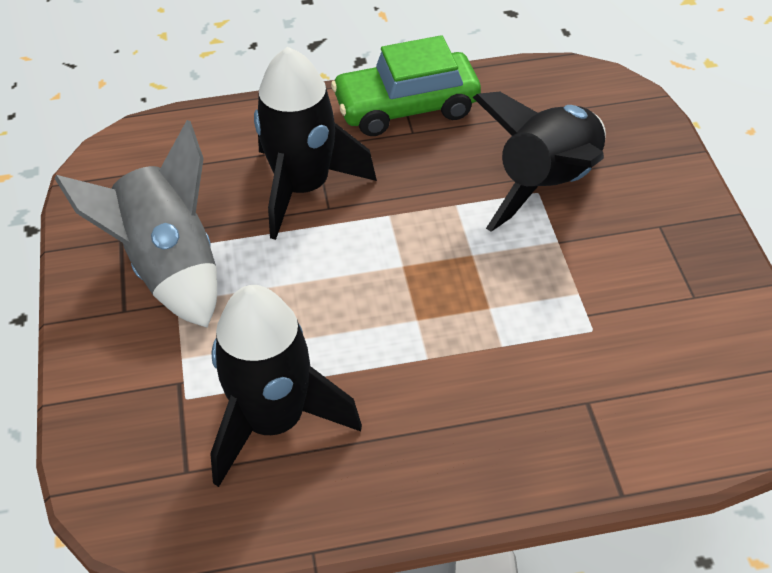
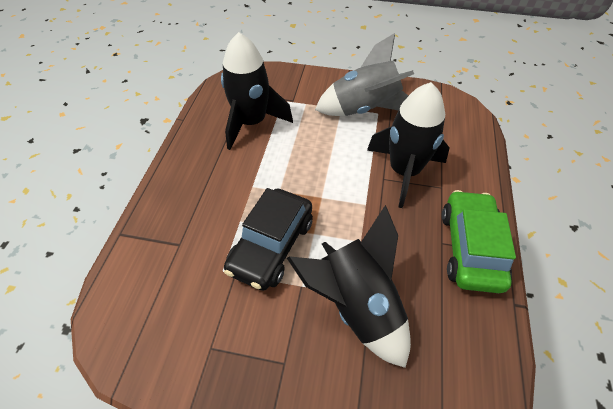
camera: 110 degrees right, 5 degrees up
(520, 291) = (271, 246): none -> black car

